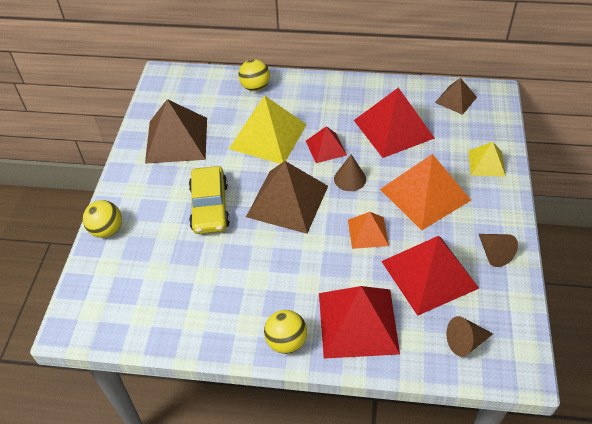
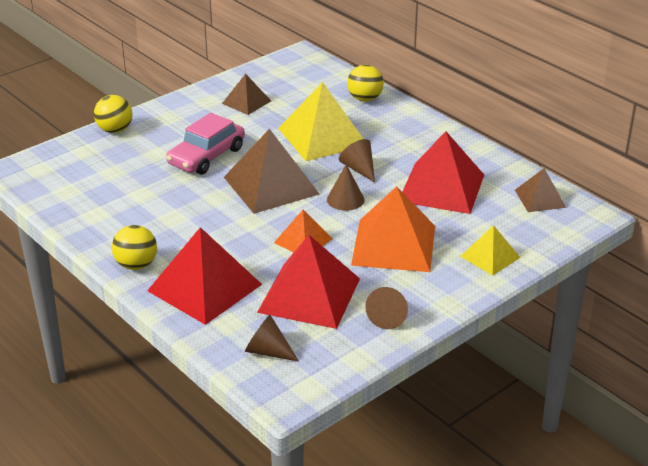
camera: 40 degrees right, 15 degrees down
(176, 140) = (246, 102): brown pyramid -> brown pyramid, size x0.54
(209, 207) = (206, 156): yellow car -> pink car
(326, 148) = (359, 169): red pyramid -> brown cone

